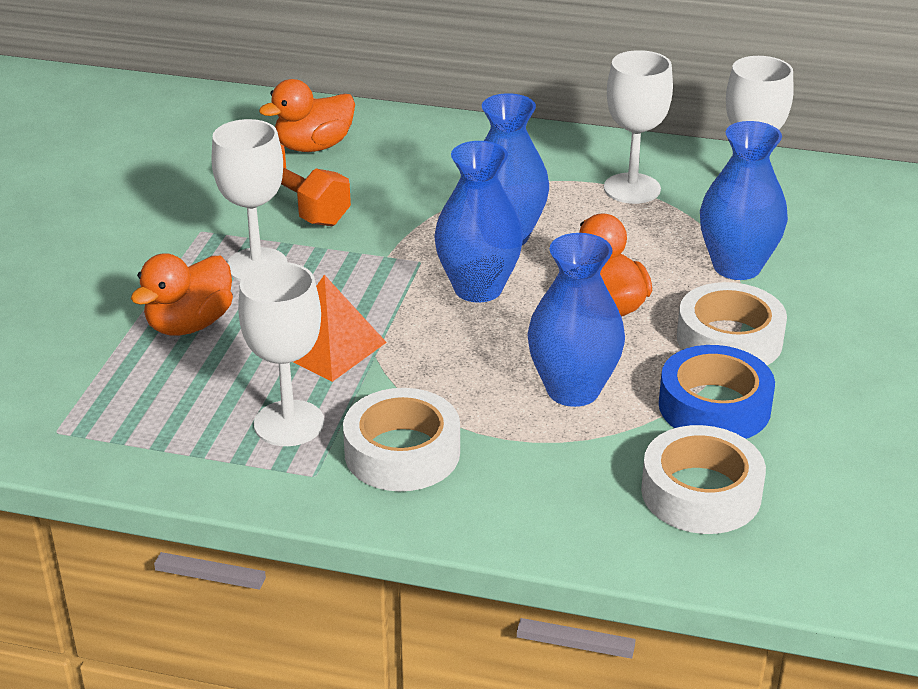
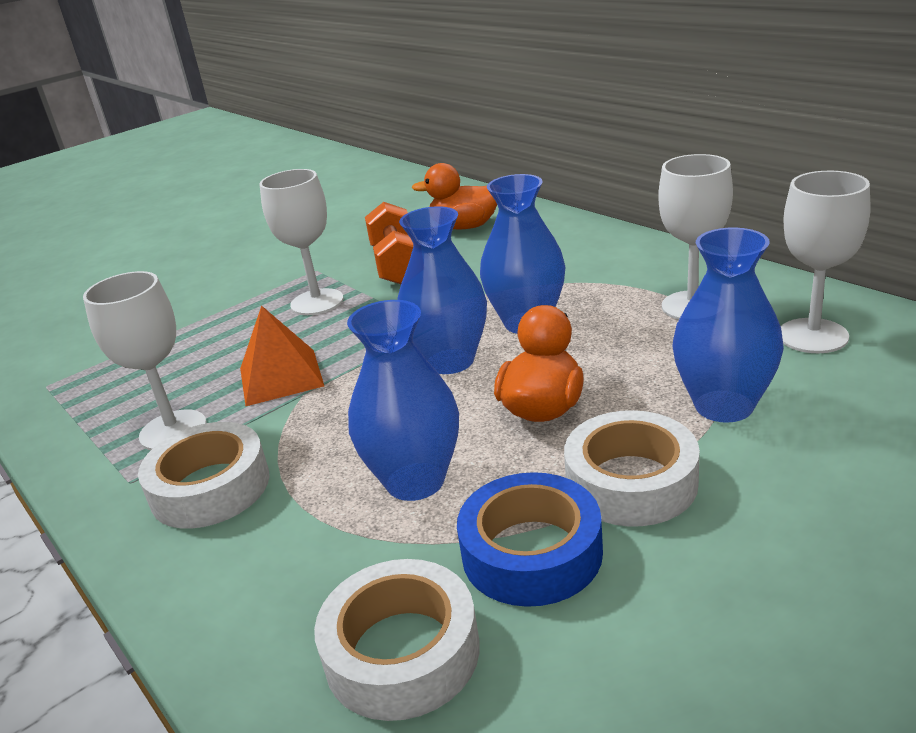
camera: 40 degrees right, 5 degrees down
(189, 324) = (220, 333): orange duck -> none

